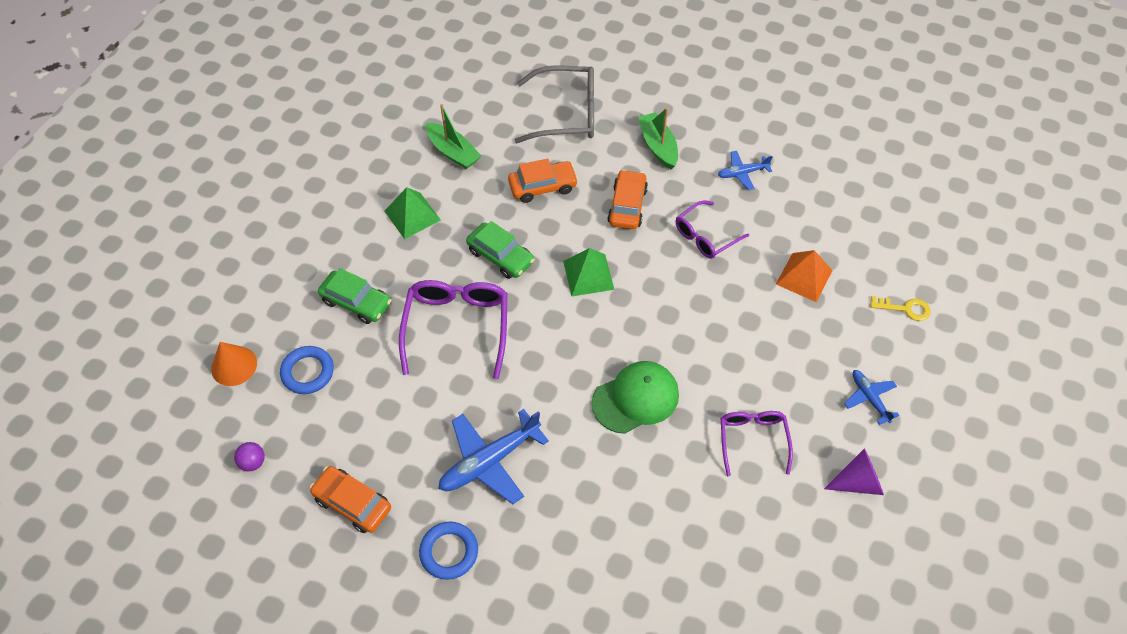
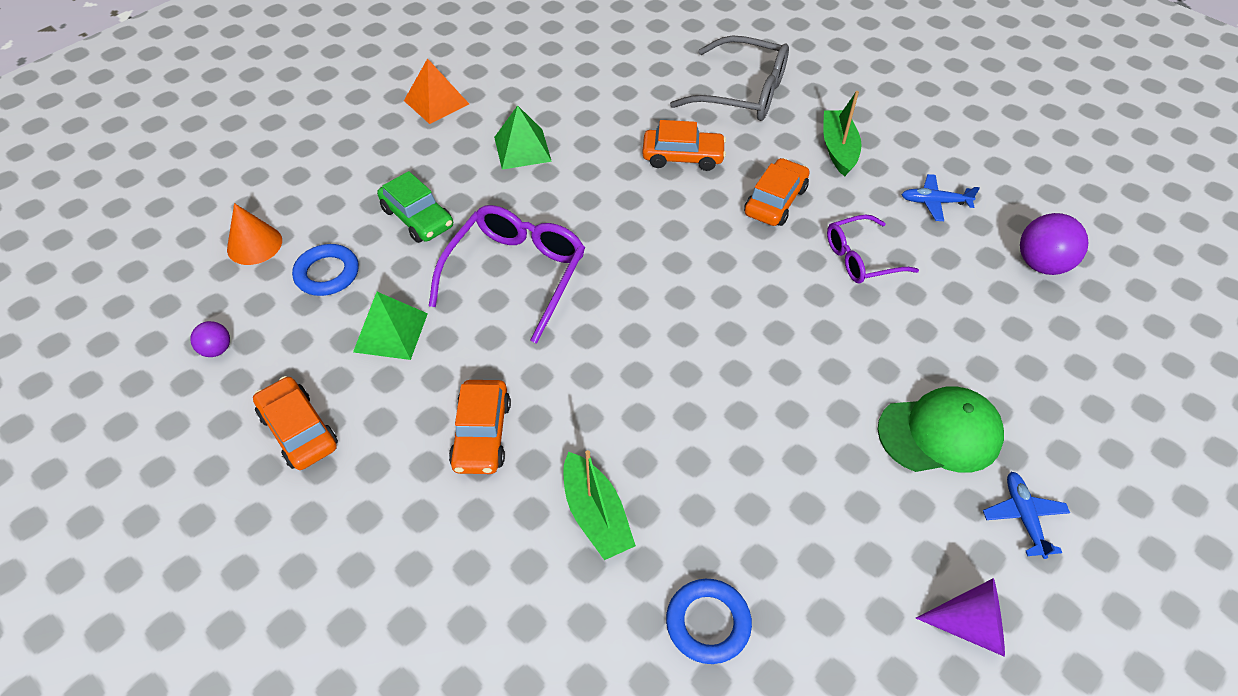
camera: 20 degrees right, 5 degrees down
(449, 552) = (380, 527): blue ring -> blue ring (708, 623)
(453, 152) = (597, 100): green boat -> green boat (596, 515)
(490, 461) = (482, 434): blue plane -> orange car
(500, 256) = (601, 214): green car -> none
(588, 275) = (696, 261): green pyramid -> green pyramid (390, 332)
(636, 398) = (697, 418): green cap -> green cap (940, 433)
(752, 440) = (834, 519): purple glasses -> none
(804, 277) = (977, 339): orange pyramid -> orange pyramid (436, 102)
(830, 204) = (1041, 264): none -> purple ball
(905, 309) = (1111, 417): yellow key -> none

